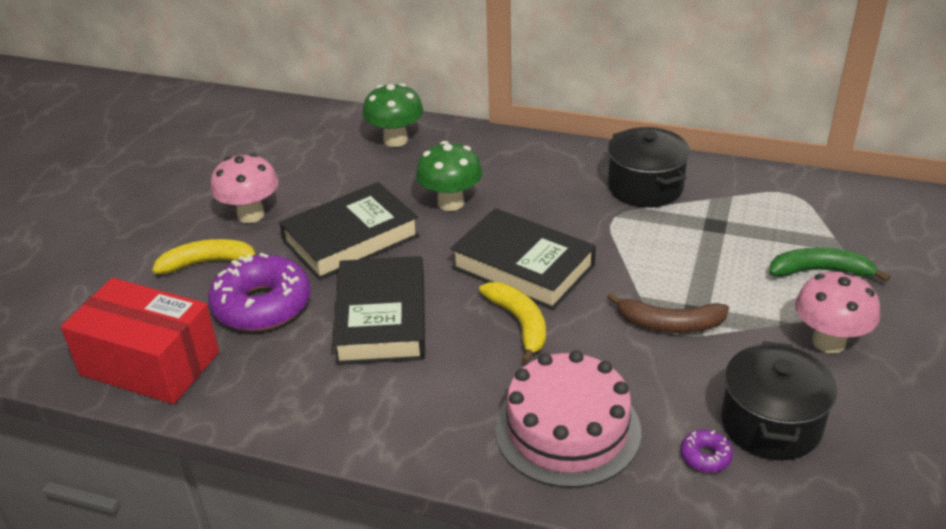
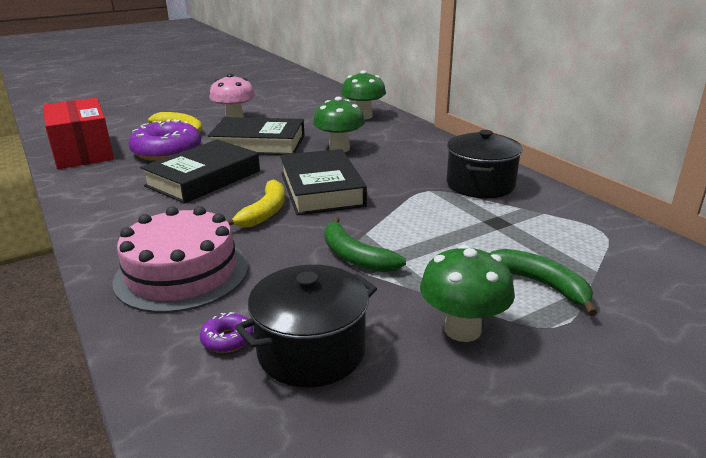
camera: 40 degrees right, 10 degrees down
(669, 324) = (355, 256): brown banana -> green banana
(828, 342) = (462, 330): pink mushroom -> green mushroom

